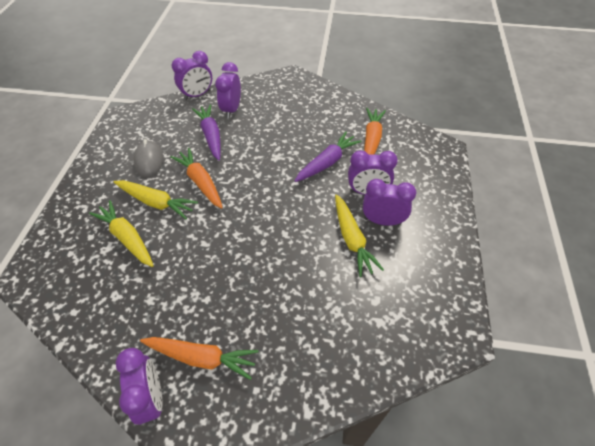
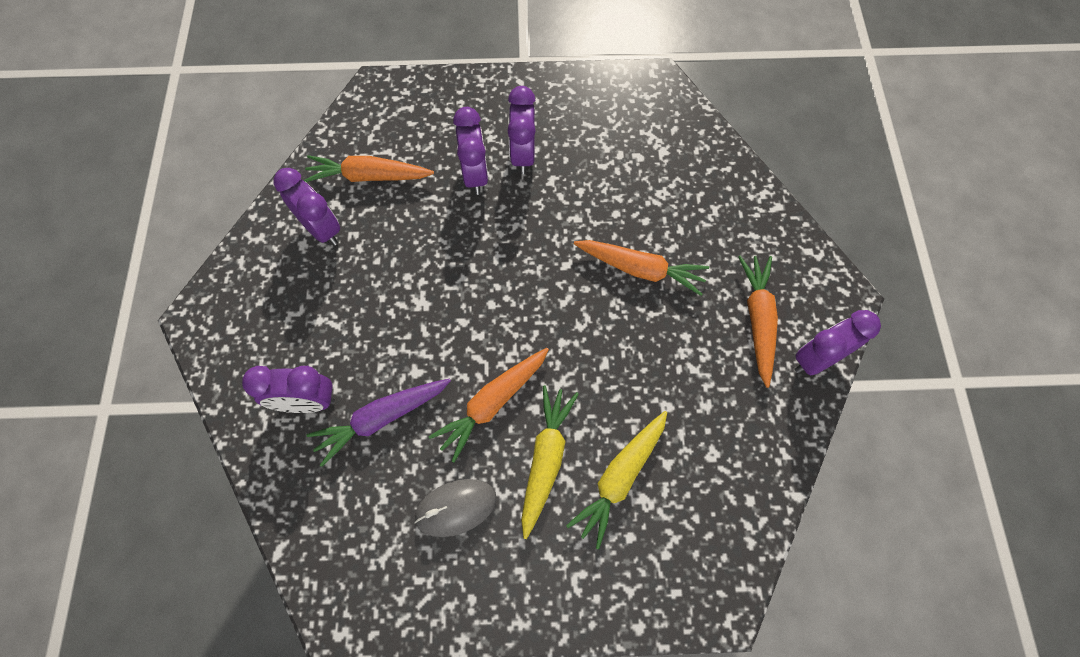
camera: 100 degrees left, 15 degrees up
(197, 95) = (264, 480): purple clock -> purple clock (322, 229)
(269, 280) = (640, 269): none -> orange carrot
(327, 162) = (425, 230): purple carrot -> none
(352, 239) = (559, 186): yellow carrot -> none

